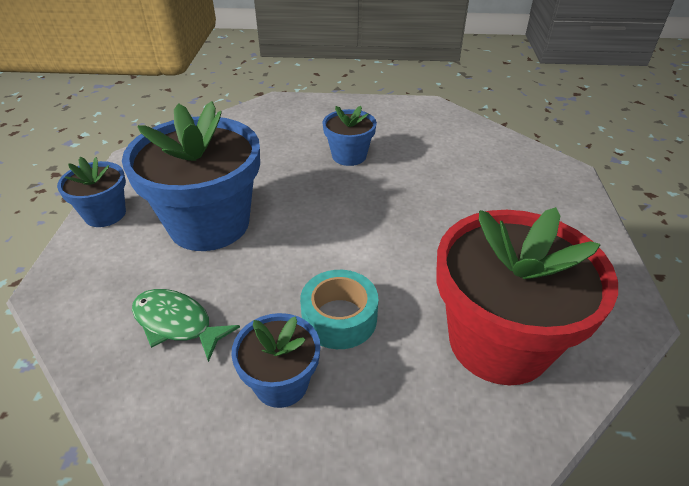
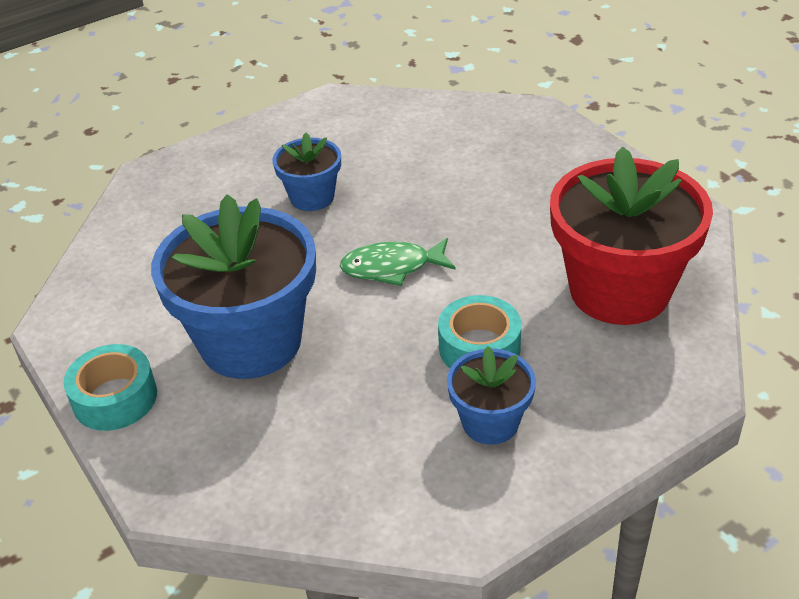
camera: 35 degrees left, 0 degrees up
(105, 214) = (115, 398): blue flower pot -> turquoise tape
(177, 323) = (341, 439): green fish -> green fish (392, 267)

